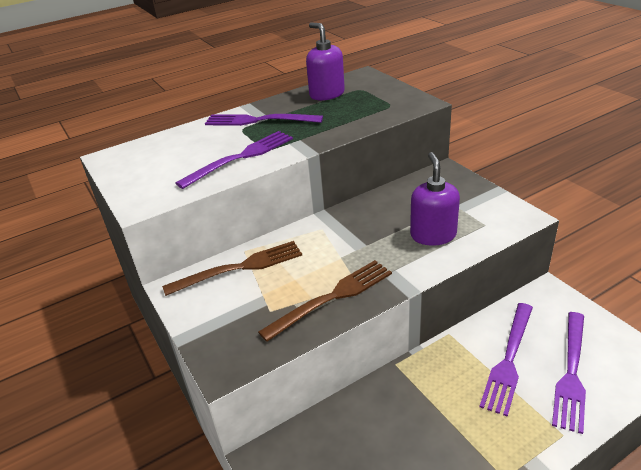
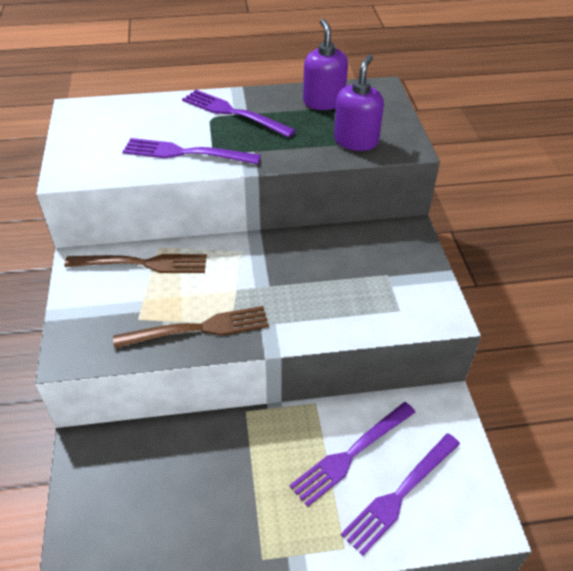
camera: 20 degrees right, 10 degrees up
(241, 157) = (185, 153): purple fork -> purple fork turned 150 degrees counterclockwise
(433, 235) = (339, 301): purple soap dispenser -> purple soap dispenser (356, 141)

